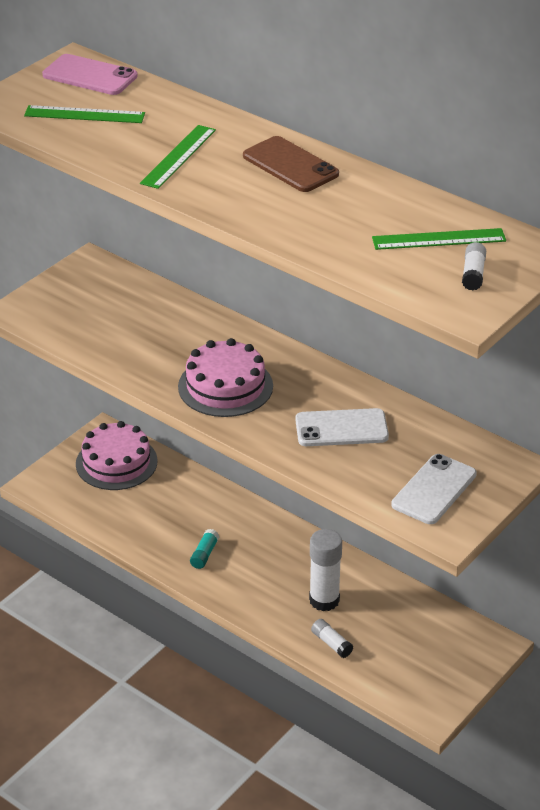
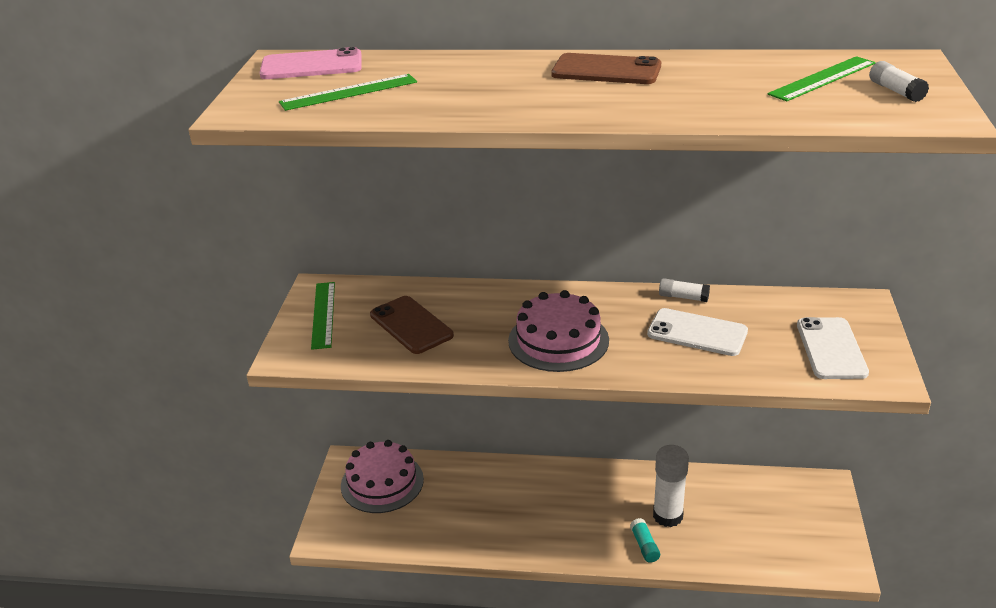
camera: 30 degrees left, 5 degrees down
(128, 325) = (411, 325): none -> brown phone
(178, 156) = (492, 94): green ruler -> green ruler (323, 314)
(204, 554) = (533, 526): turquoise glue stick -> turquoise glue stick (644, 546)
(331, 643) = (710, 550): white glue stick -> white glue stick (683, 297)
(341, 428) = (697, 333): white phone -> white phone turned 60 degrees clockwise

